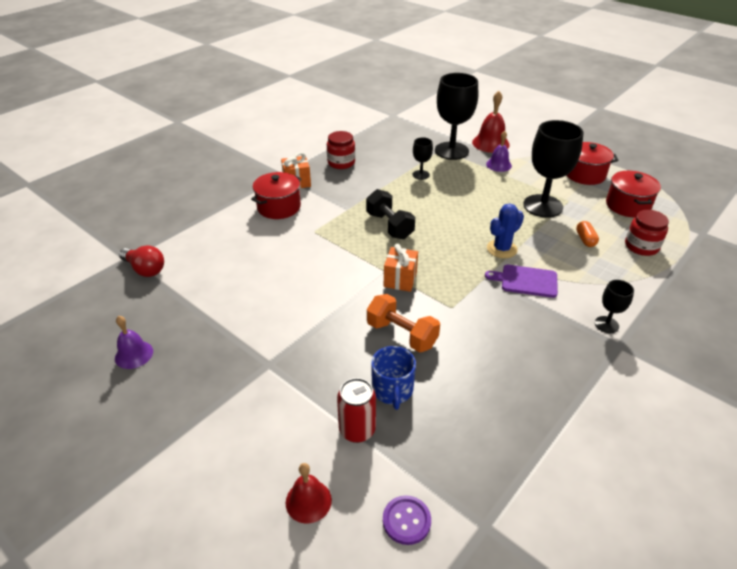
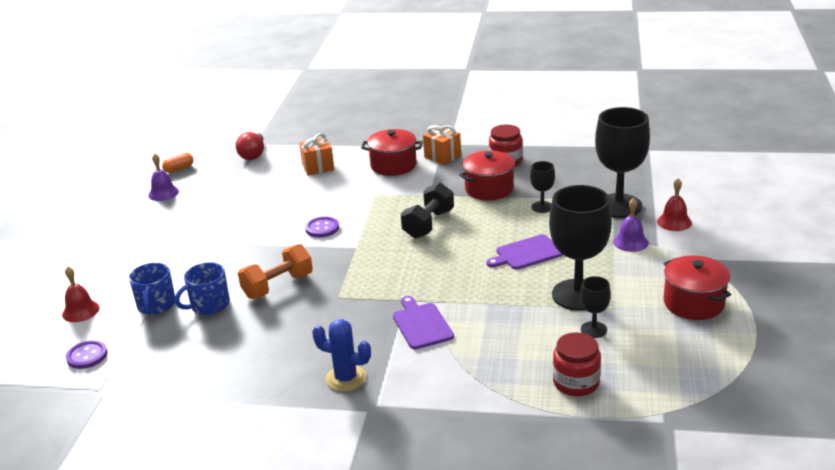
camera: 60 degrees right, 10 degrees down
(334, 277) = (322, 228): none -> purple button
(357, 430) = (156, 305): red can -> blue mug
(400, 279) = (351, 259): orange gift -> orange gift (318, 167)
(401, 335) = (278, 286): orange dumbbell -> orange dumbbell turned 45 degrees clockwise
(474, 203) = (526, 253): none -> purple cutting board
(490, 143) = (674, 222): red bell -> red bell, size x0.65
(501, 249) = (461, 294): blue cactus -> blue cactus (346, 378)
(585, 239) = (542, 340): orange capsule -> orange capsule (179, 169)
(606, 324) = (398, 392): black goblet -> black goblet (593, 329)
(627, 205) = (660, 352): red pot -> red pot (489, 189)

